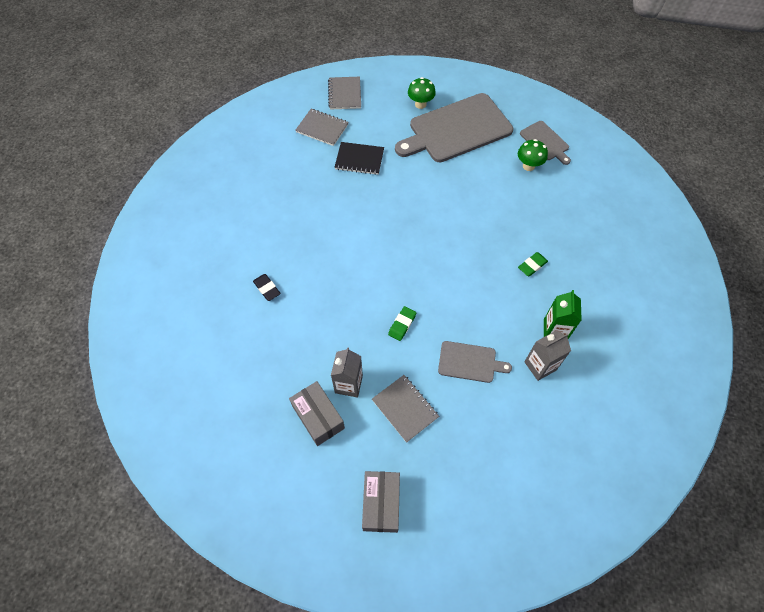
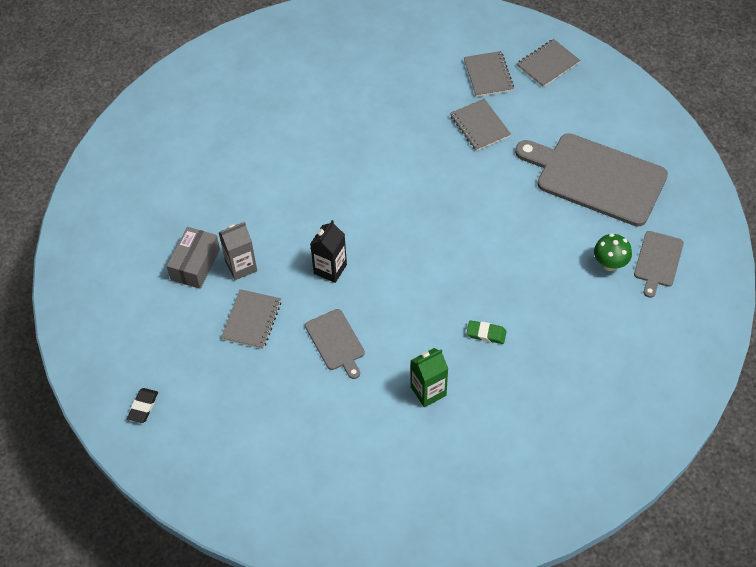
camera: 55 degrees right, 5 degrees down
(267, 288) = (281, 152): black eraser -> black eraser (143, 407)
(359, 159) = (480, 126): black notebook -> grey notebook
(381, 504) = (156, 354): grey box -> none
(402, 324) = (330, 269): green eraser -> black carton
(420, 104) = (598, 129): green mushroom -> none
(540, 366) = (379, 399): grey carton -> none

